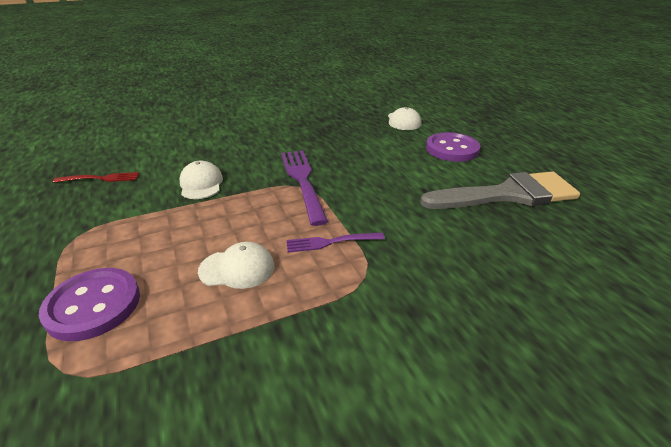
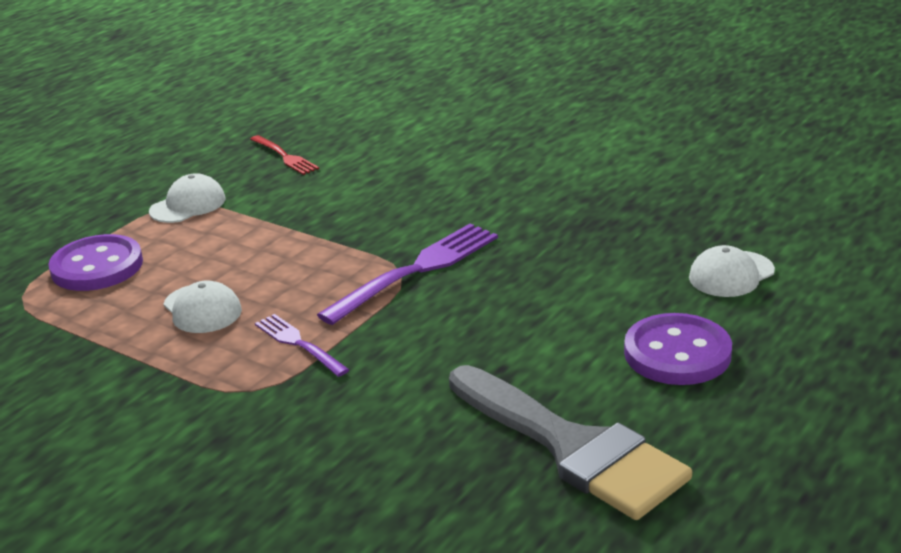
camera: 60 degrees right, 5 degrees down
(201, 184) = (336, 213): white cap -> white cap (188, 205)

